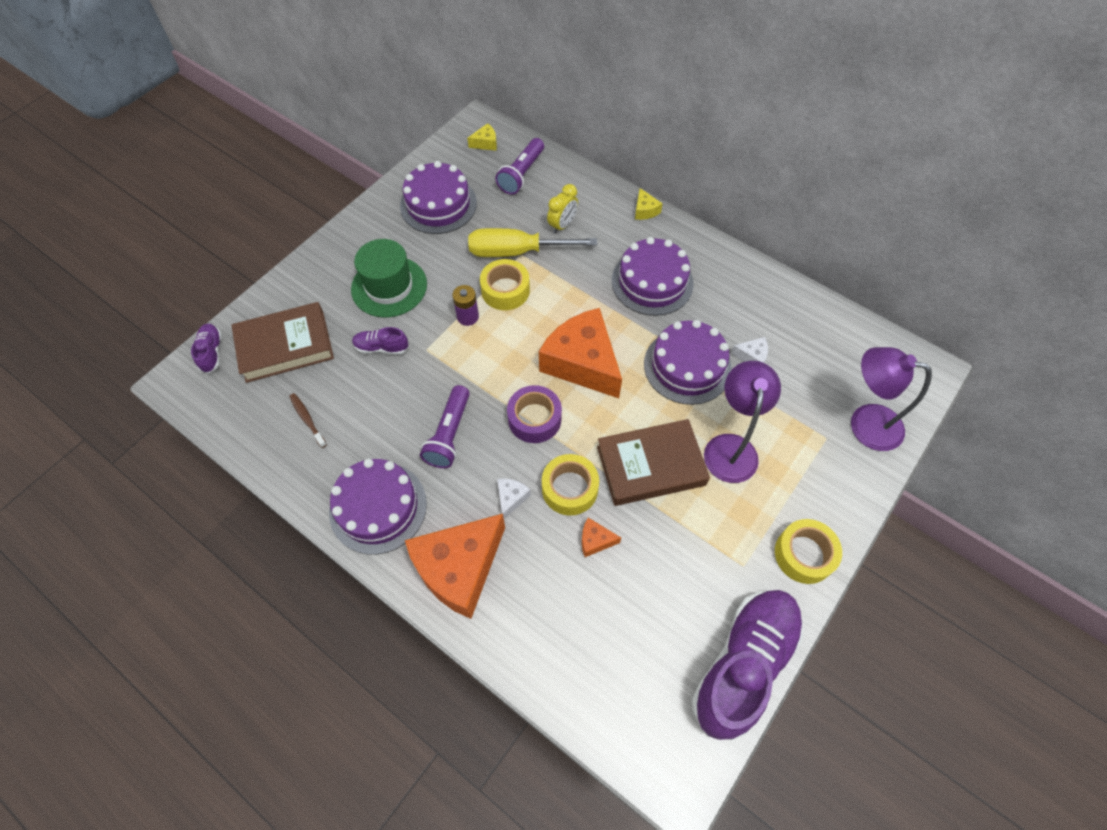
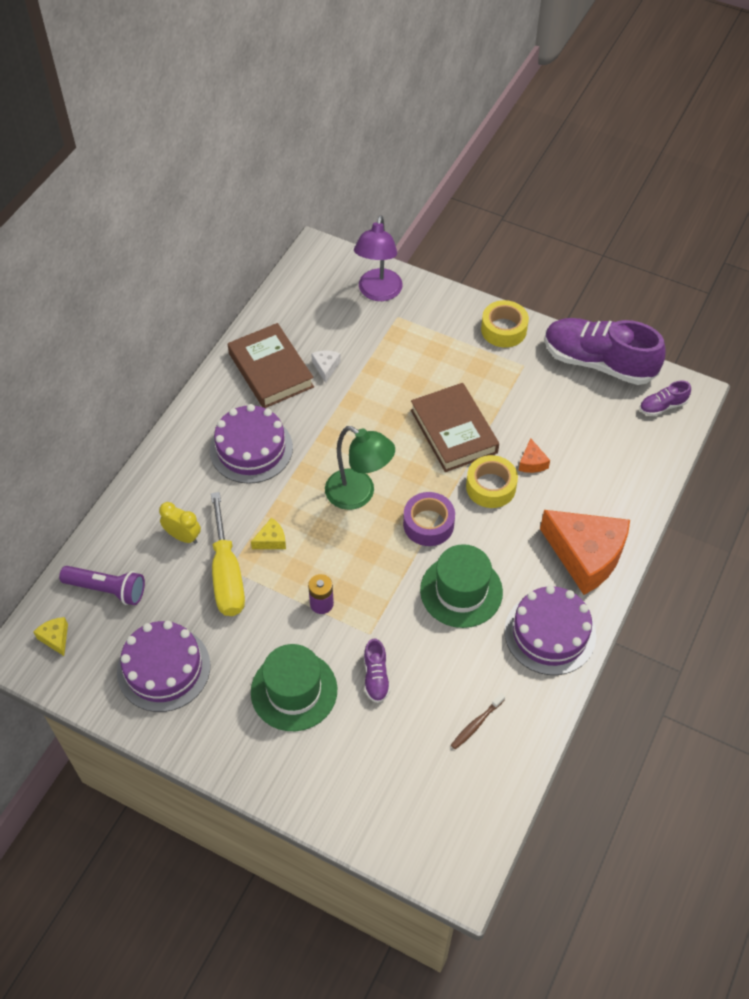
camera: 100 degrees left, 5 degrees down
(211, 352) = (417, 856): purple shoe -> purple shoe (662, 406)
(285, 346) = (393, 776): brown book -> brown book (271, 370)
(449, 434) = (461, 591): purple flashlight -> green hat
(505, 290) = (281, 575): yellow tape -> none
(511, 498) = (511, 529): white cheese -> none
(582, 363) = (359, 495): orange cheese -> green lamp
(645, 210) = (154, 464): yellow cheese -> yellow cheese (271, 540)
(687, 366) = (346, 413): purple cake -> none
(731, 447) = (422, 378): purple lamp -> none

